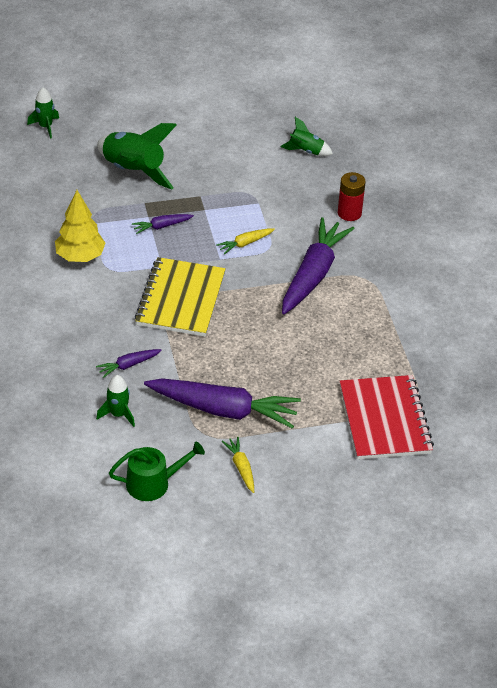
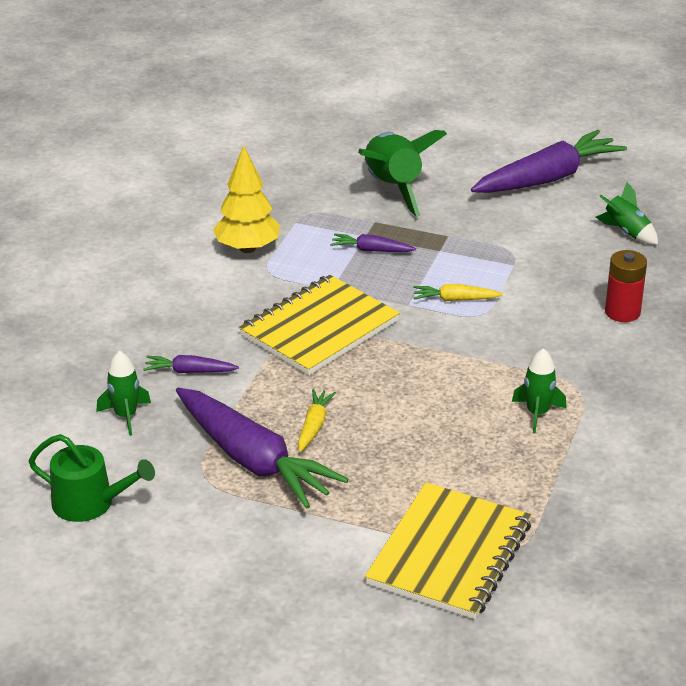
camera: 35 degrees right, 10 degrees down
(45, 126) = (336, 120): green rocket -> green rocket (537, 413)
(241, 468) = (210, 531): yellow carrot -> yellow carrot (314, 426)
(313, 274) = (510, 360): purple carrot -> purple carrot (547, 178)
(385, 419) = (449, 554): red notebook -> yellow notebook

